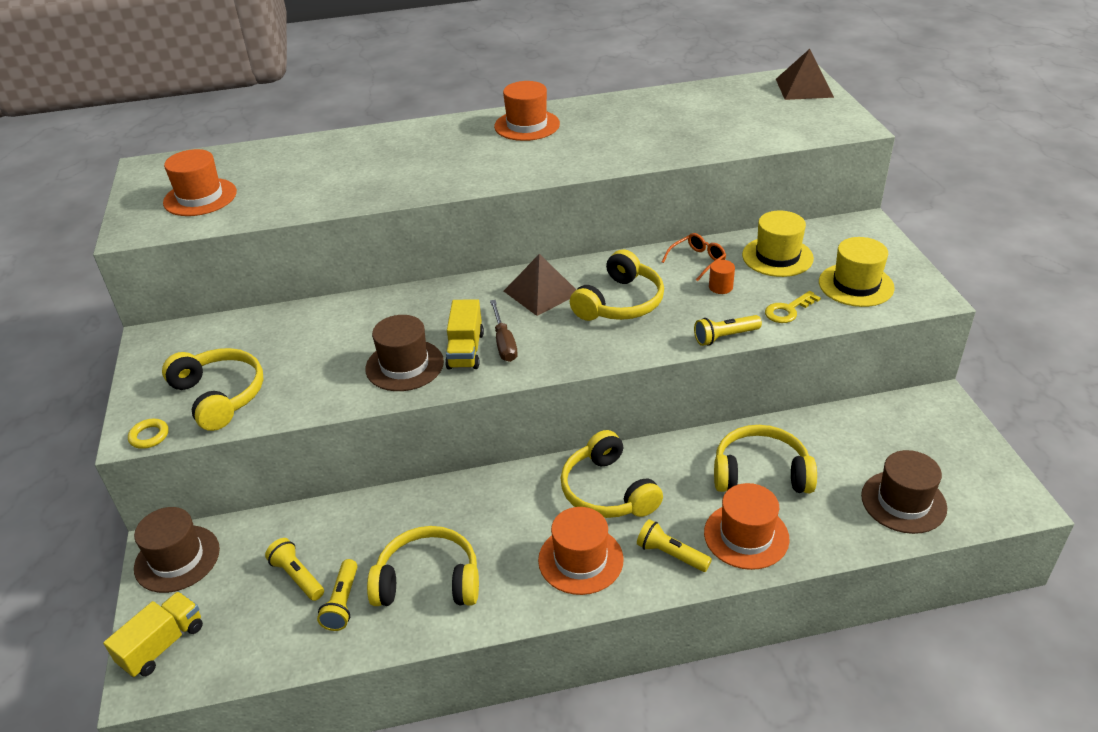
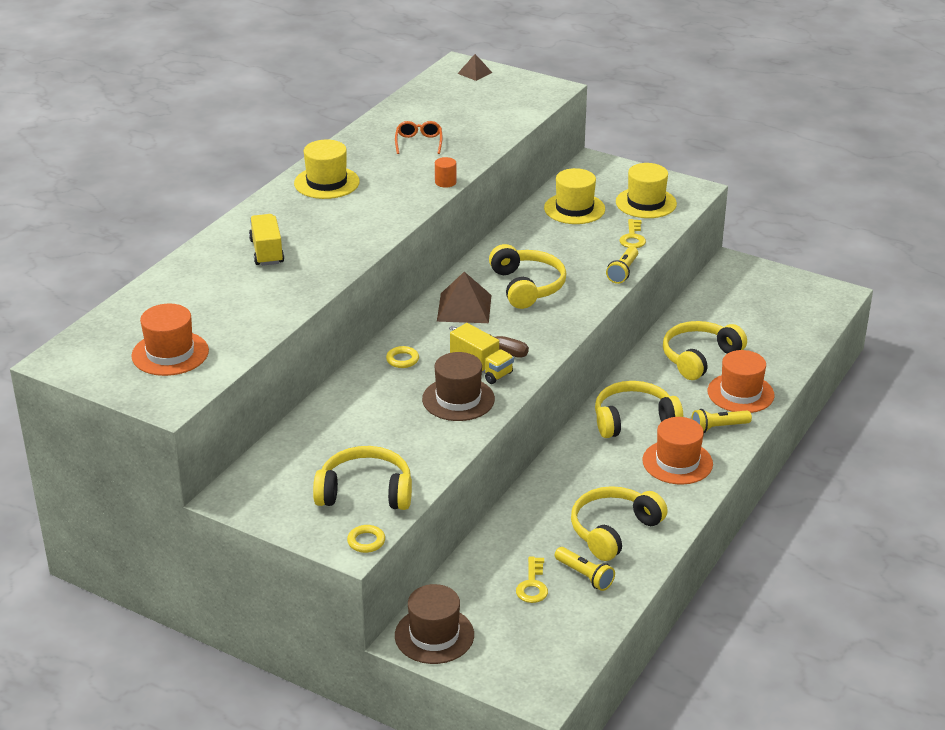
camera: 50 degrees left, 5 degrees down
(162, 645) = (517, 674): yellow truck -> yellow truck (267, 252)
(297, 576) = (532, 585): yellow flashlight -> yellow key
(426, 307) = (402, 360): none -> yellow ring
(527, 125) = (326, 183): orange hat -> yellow hat
(608, 491) = (634, 420): yellow headphones -> yellow headphones turned 150 degrees clockwise
(697, 261) = (530, 236): orange glasses -> orange glasses (419, 142)
(720, 287) = (572, 245): orange cylinder -> orange cylinder (445, 182)
(804, 88) = (474, 73): brown pyramid -> brown pyramid, size x0.56
(903, 502) = (788, 327): brown hat -> none

